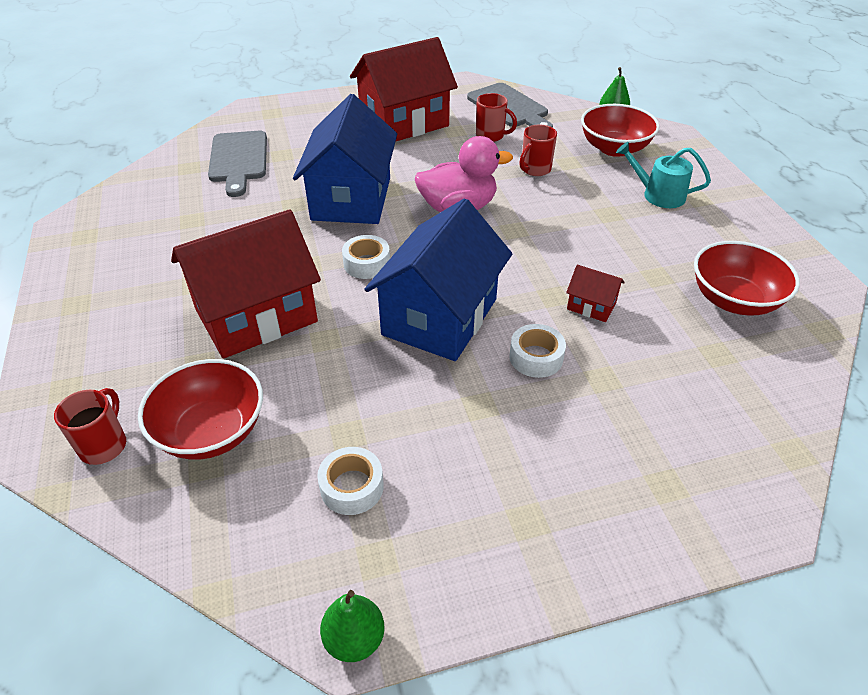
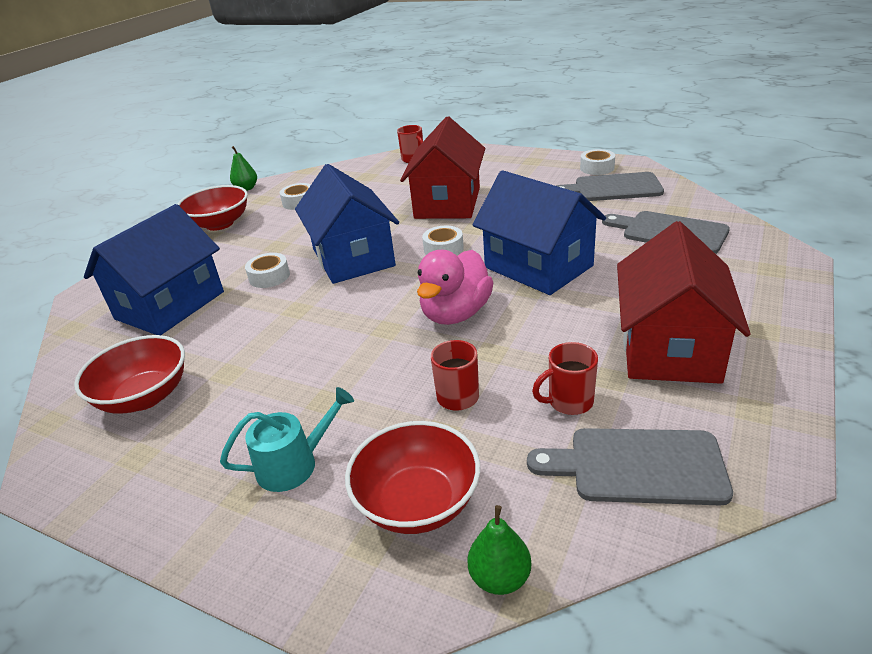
camera: 135 degrees right, 10 degrees down
(89, 242) = (597, 168): none -> white tape
(150, 214) = (613, 188): none -> grey cutting board
(211, 431) = (383, 180): red bowl -> red bowl (220, 224)
(591, 306) = (262, 320): red house -> none
(663, 398) = (170, 305): none -> blue house

